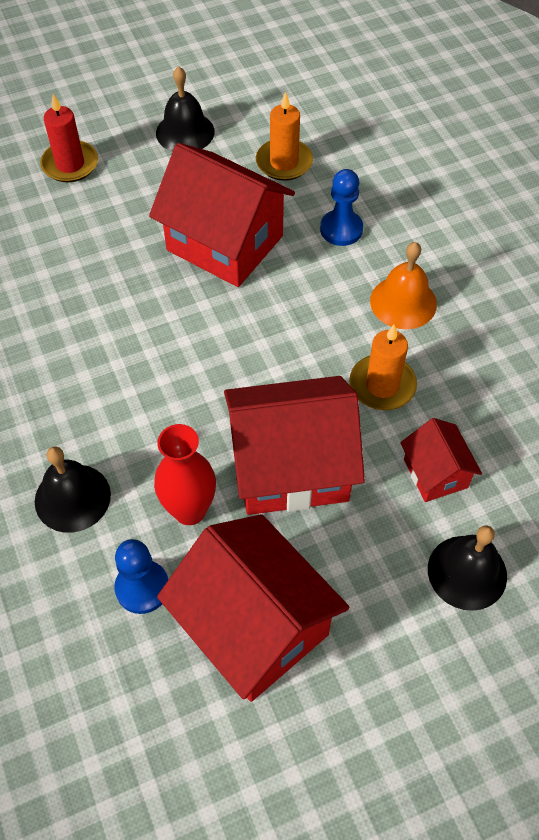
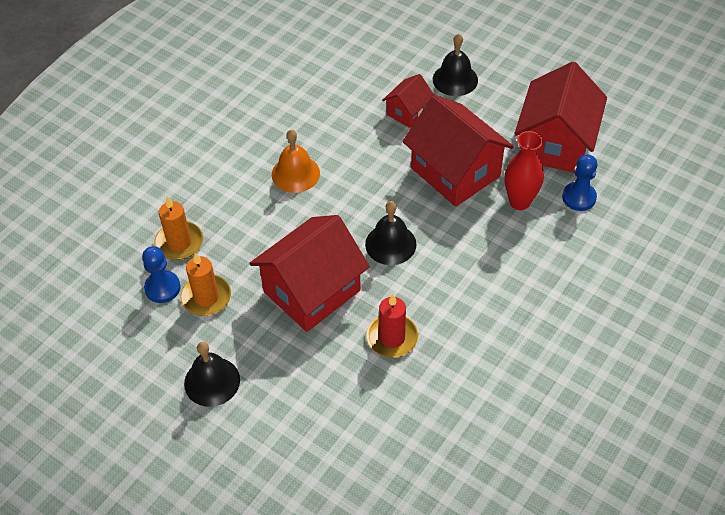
camera: 120 degrees left, 5 degrees down
(70, 164) = (301, 441): red candle -> red candle (392, 337)
(72, 497) = (560, 259): black bell -> black bell (390, 244)
(225, 243) = (312, 291): red house -> red house turned 45 degrees clockwise
(341, 229) = (253, 232): blue pawn -> blue pawn (162, 288)
(382, 385) = (367, 157): orange candle -> orange candle (179, 242)

